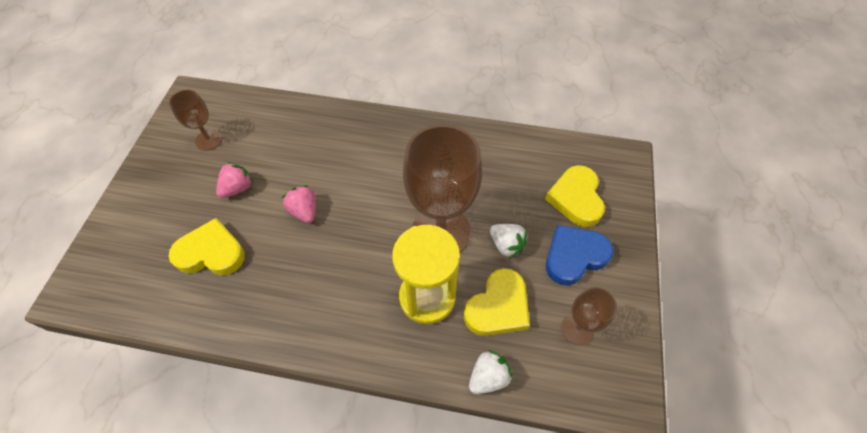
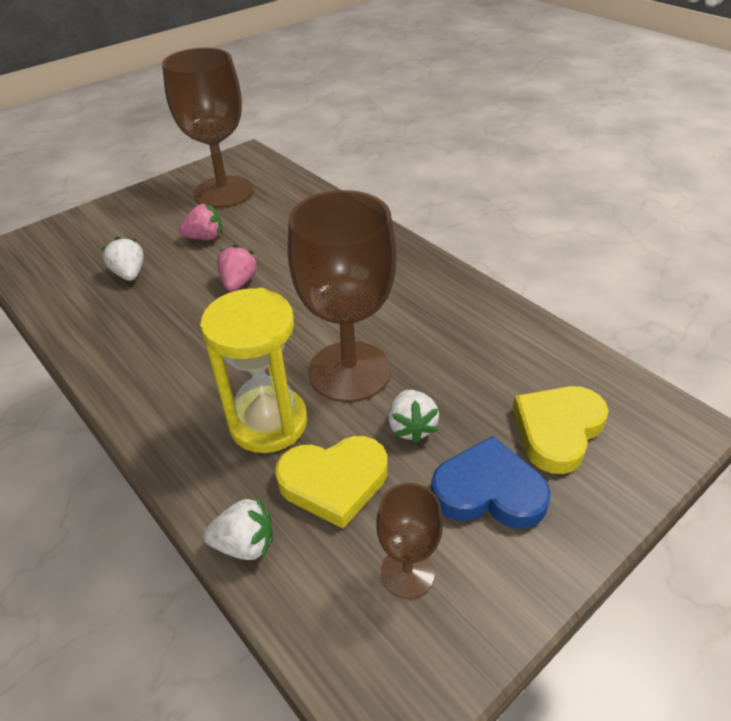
camera: 40 degrees right, 15 degrees down
(208, 140) = (223, 192): brown goblet -> brown goblet, size x2.01
(211, 252) = (129, 274): yellow heart -> white strawberry

